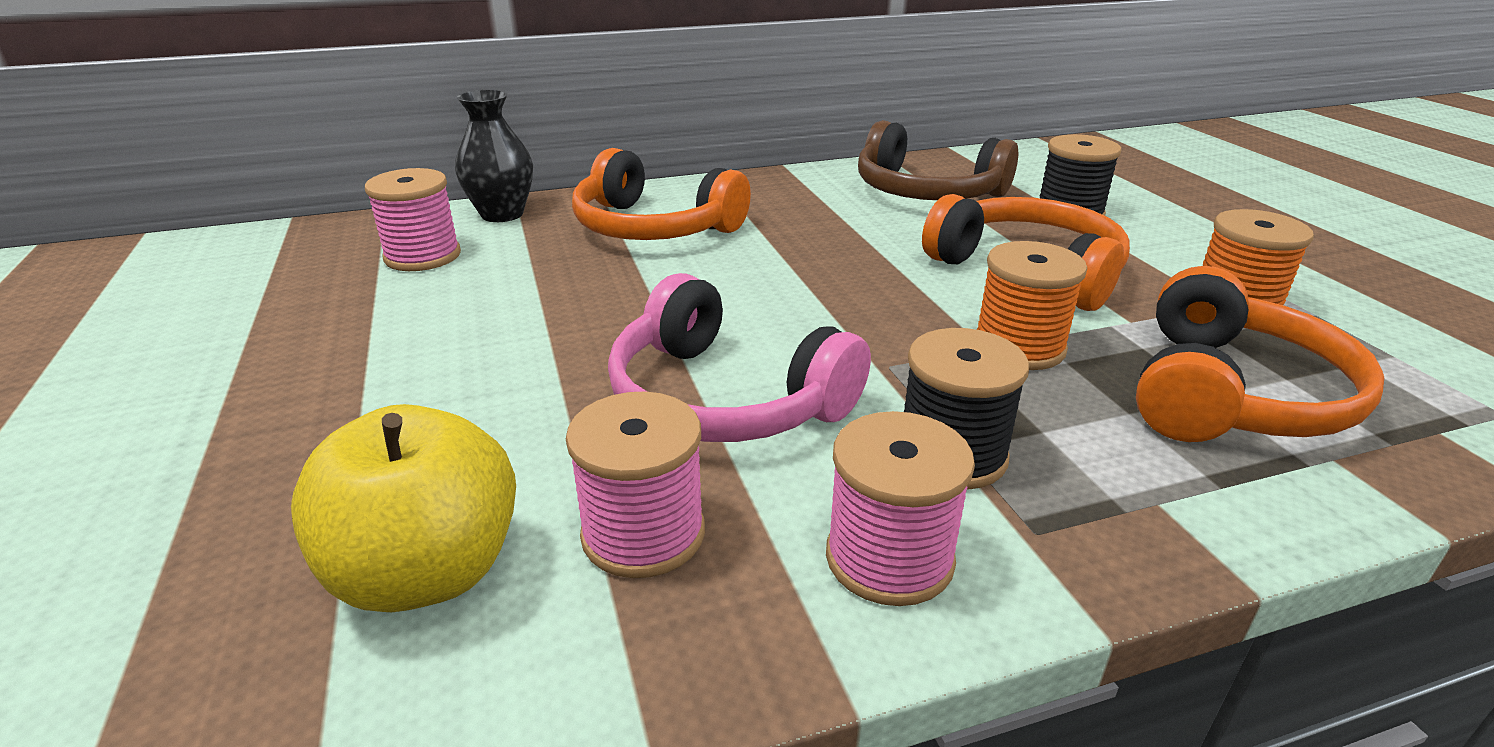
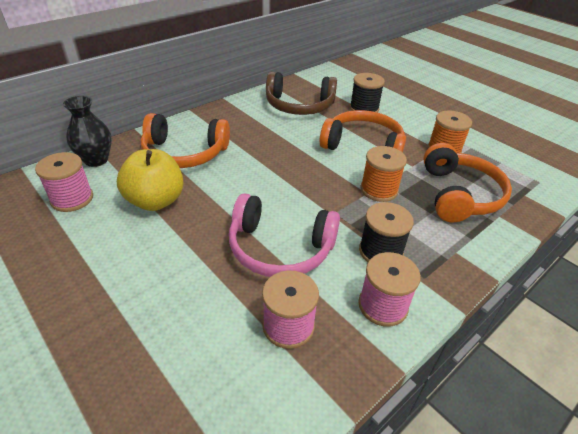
camera: 25 degrees left, 10 degrees up
(428, 572) = (212, 375): yellow apple -> yellow apple (156, 201)

